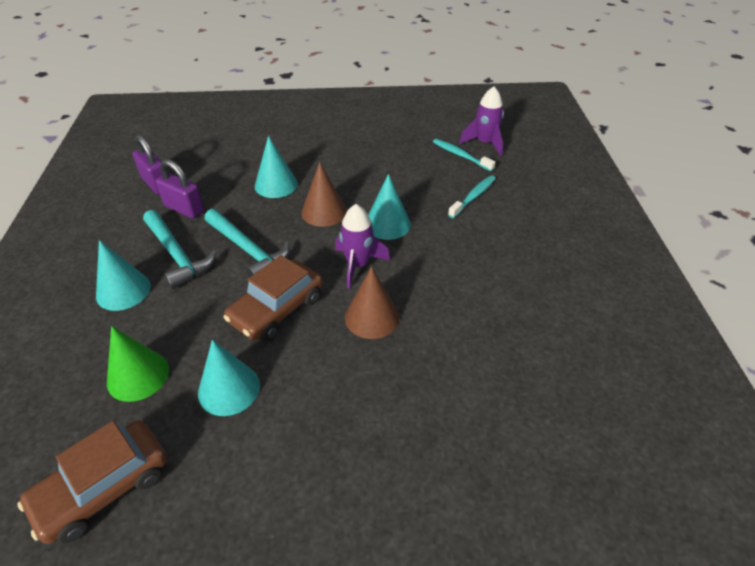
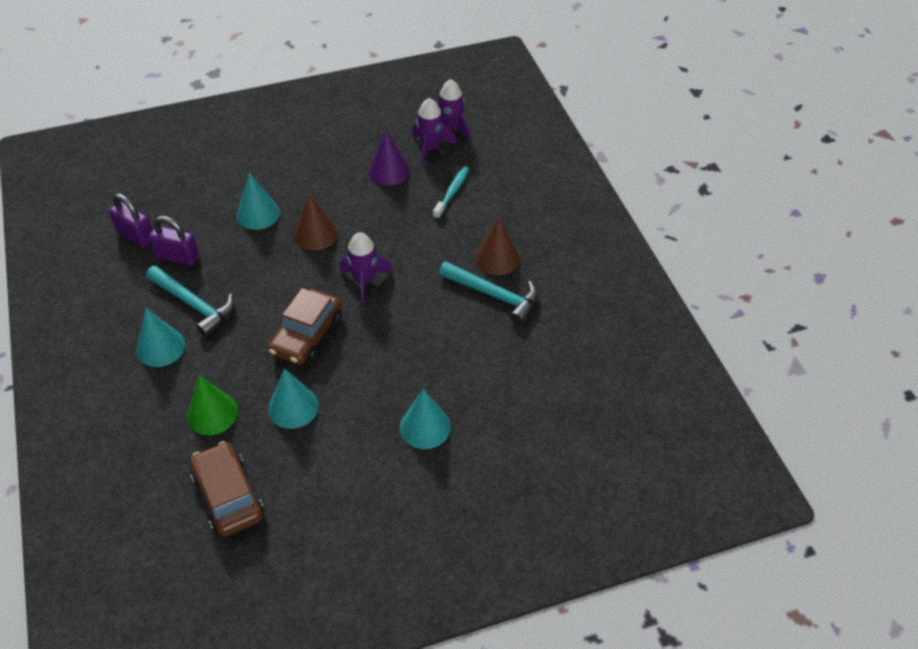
camera: 15 degrees left, 5 degrees up
(104, 488) = (228, 496): brown car -> brown car turned 120 degrees clockwise
(248, 250) = (259, 286): turquoise hammer -> turquoise hammer (493, 295)
(372, 317) = (391, 325): brown cone -> brown cone (497, 258)
(387, 224) = (379, 236): turquoise cone -> turquoise cone (425, 427)
(414, 168) = (389, 171): none -> purple cone
(461, 155) = (430, 148): turquoise toothbrush -> purple rocket

